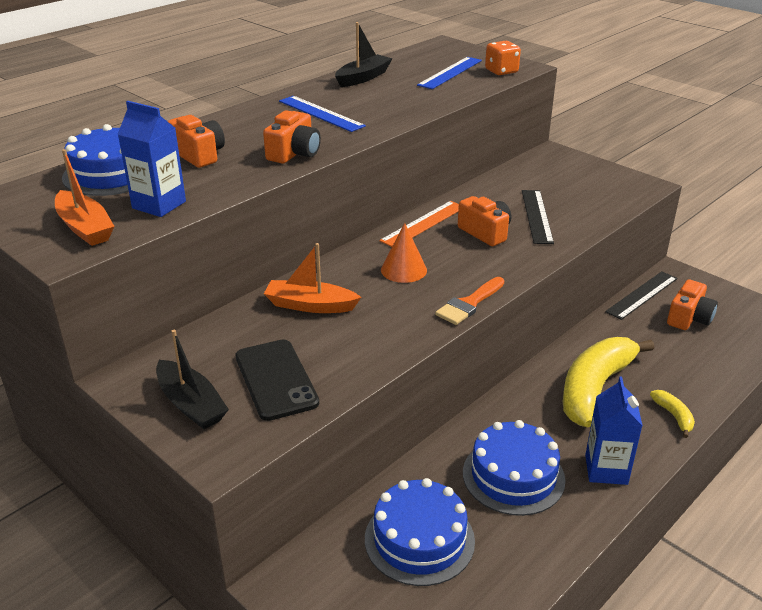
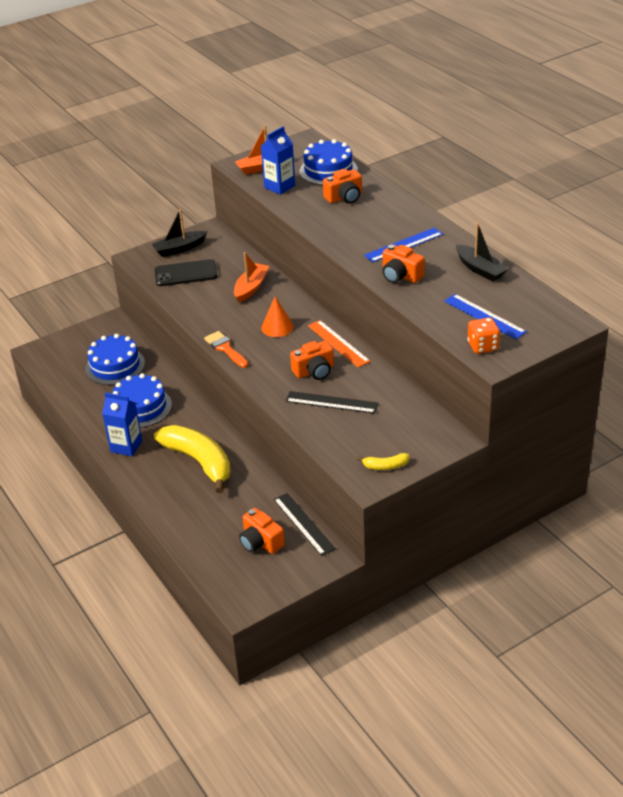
camera: 105 degrees right, 5 degrees up
(294, 153) = (334, 231): orange camera -> orange camera (400, 276)
(673, 416) = (155, 492): yellow banana -> yellow banana (385, 466)

